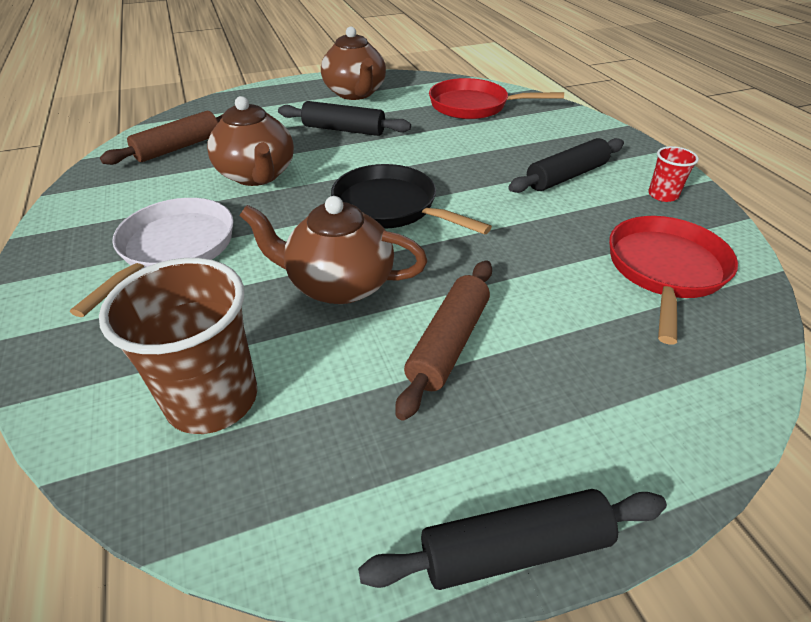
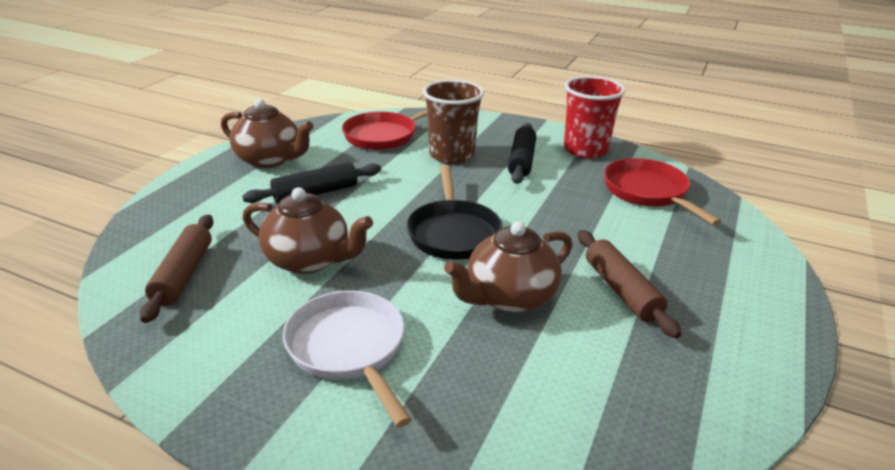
camera: 45 degrees left, 10 degrees down
(212, 399) = (562, 410): brown cup -> brown cup (451, 155)
(390, 207) = (453, 232): black pan -> black pan turned 90 degrees counterclockwise
(514, 549) = (791, 358): black rolling pin -> none
(662, 195) = (585, 150): red cup -> red cup, size x2.05

